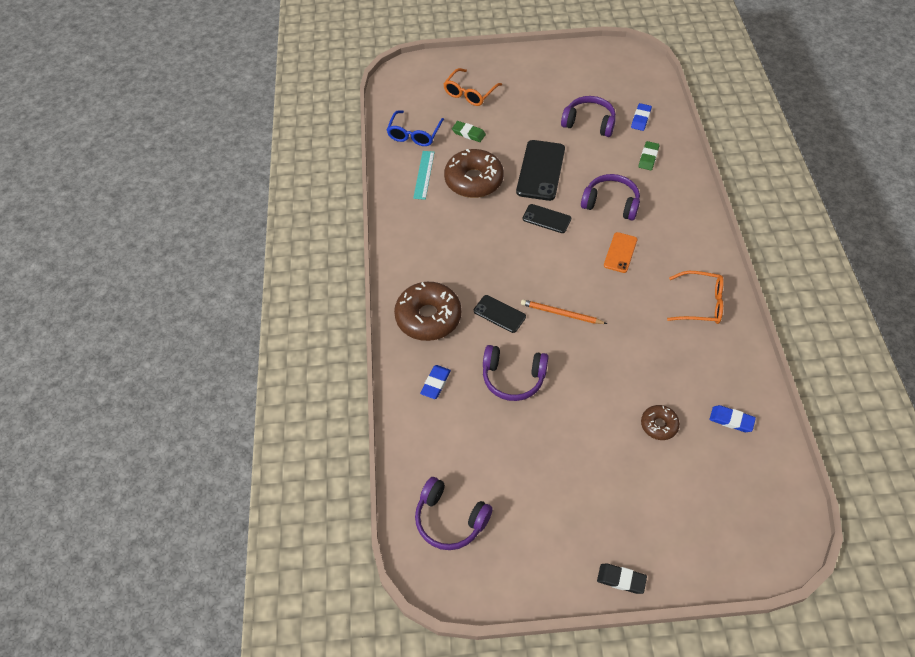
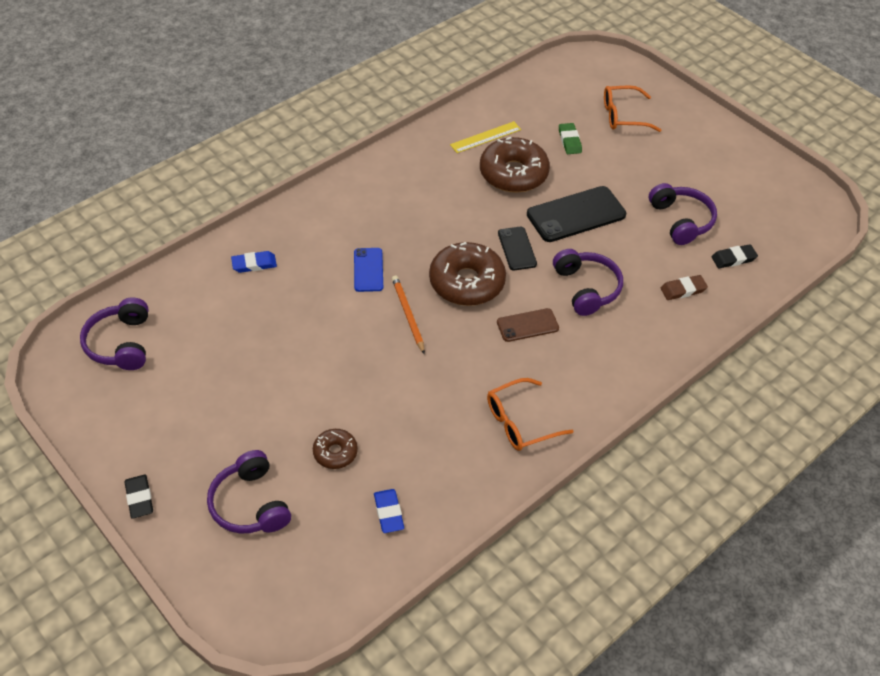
camera: 50 degrees right, 5 degrees down
(414, 134) = (529, 106): blue glasses -> none
(424, 175) = (485, 137): turquoise ruler -> yellow ruler
(428, 317) = (322, 223): brown donut -> brown donut (467, 282)
(499, 314) = (368, 270): black phone -> blue phone
(513, 377) = (303, 314): purple headphones -> purple headphones (250, 504)
(620, 252) = (527, 325): orange phone -> brown phone
(641, 119) = (733, 259): blue eraser -> black eraser
(648, 157) = (683, 290): green eraser -> brown eraser
(700, 303) = (520, 422): orange glasses -> orange glasses turned 90 degrees clockwise

